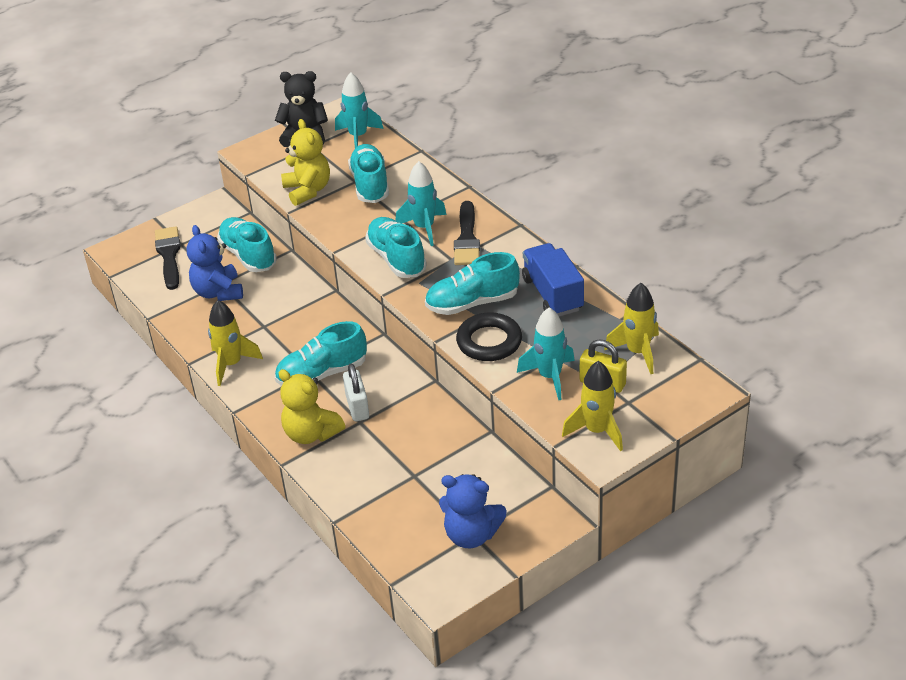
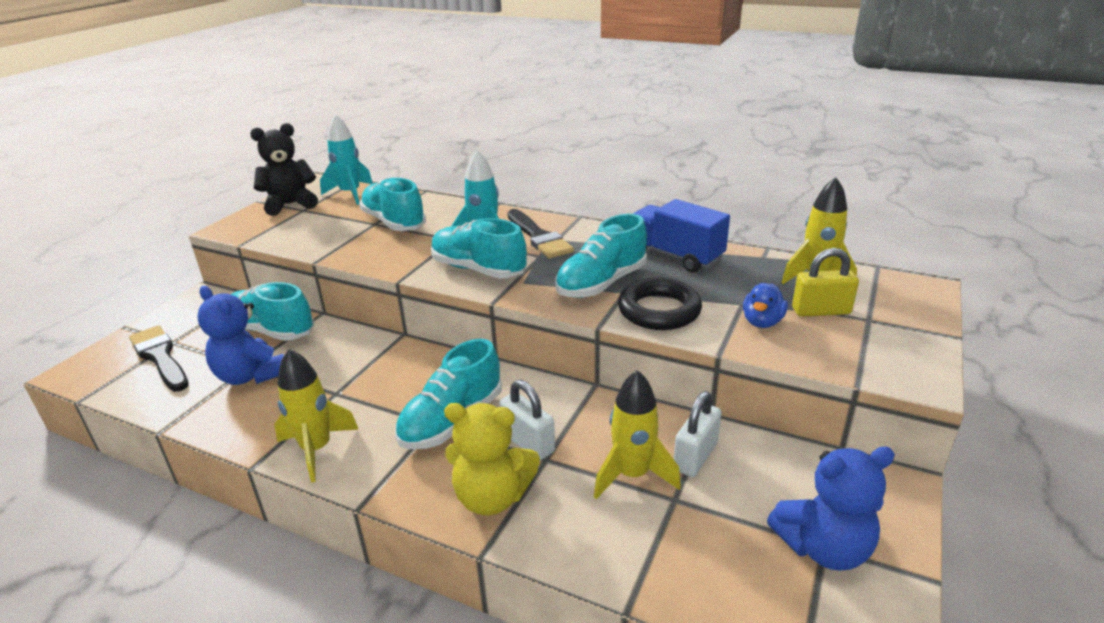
camera: 30 degrees left, 10 degrees down
(308, 190) = (324, 241): yellow teddy bear -> none
(452, 455) = (695, 456): none -> white padlock
(550, 377) = (762, 322): turquoise rocket -> blue duck
(597, 431) = (878, 355): yellow rocket -> yellow rocket (632, 475)

